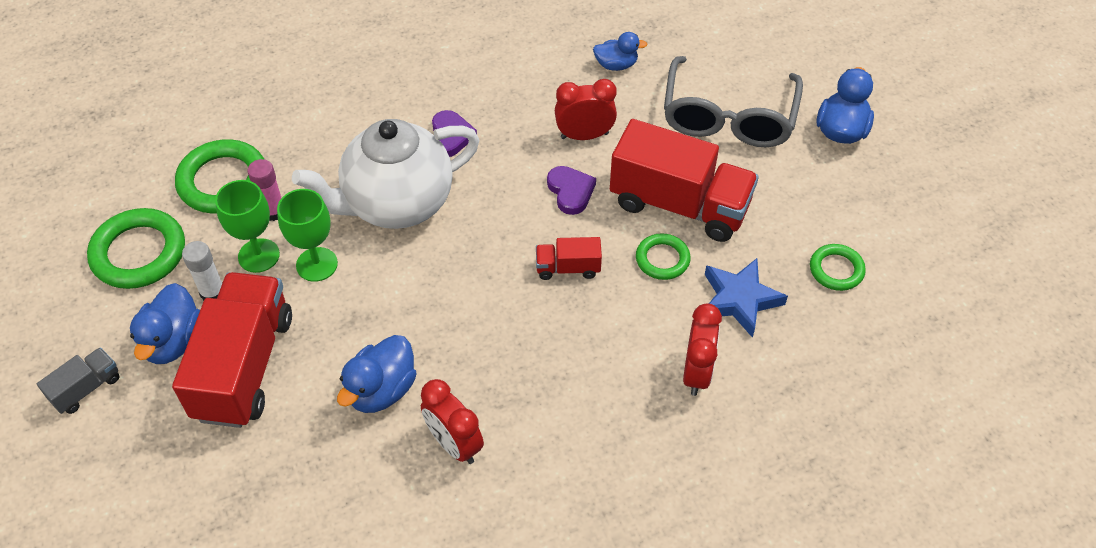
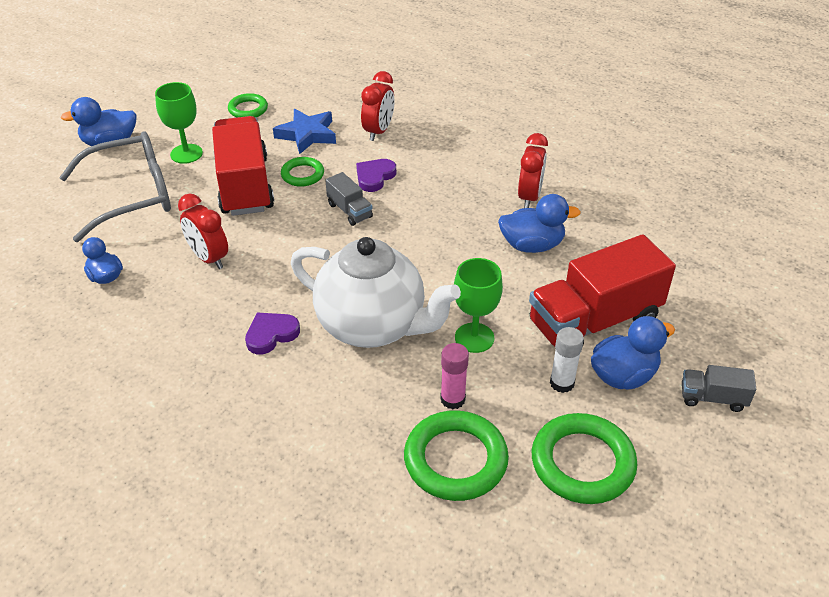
camera: 125 degrees left, 10 degrees down
(259, 255) = (502, 378): green goblet -> green goblet (186, 154)
(568, 268) = (349, 211): red truck -> grey truck
(570, 191) = (276, 240): purple heart -> purple heart (374, 177)
(696, 372) = (378, 131): red clock -> red clock turned 135 degrees clockwise

